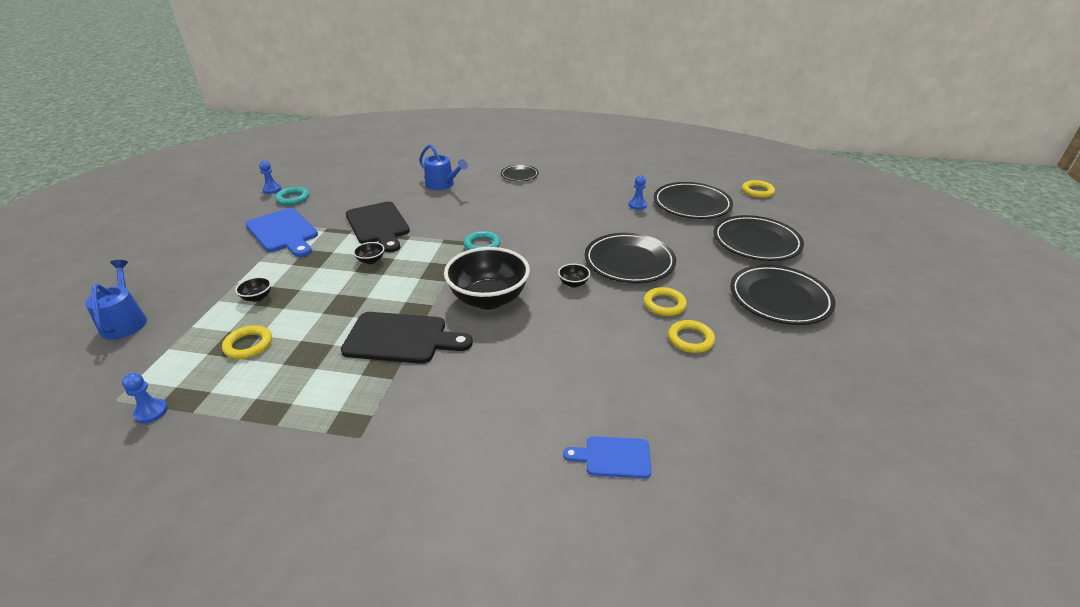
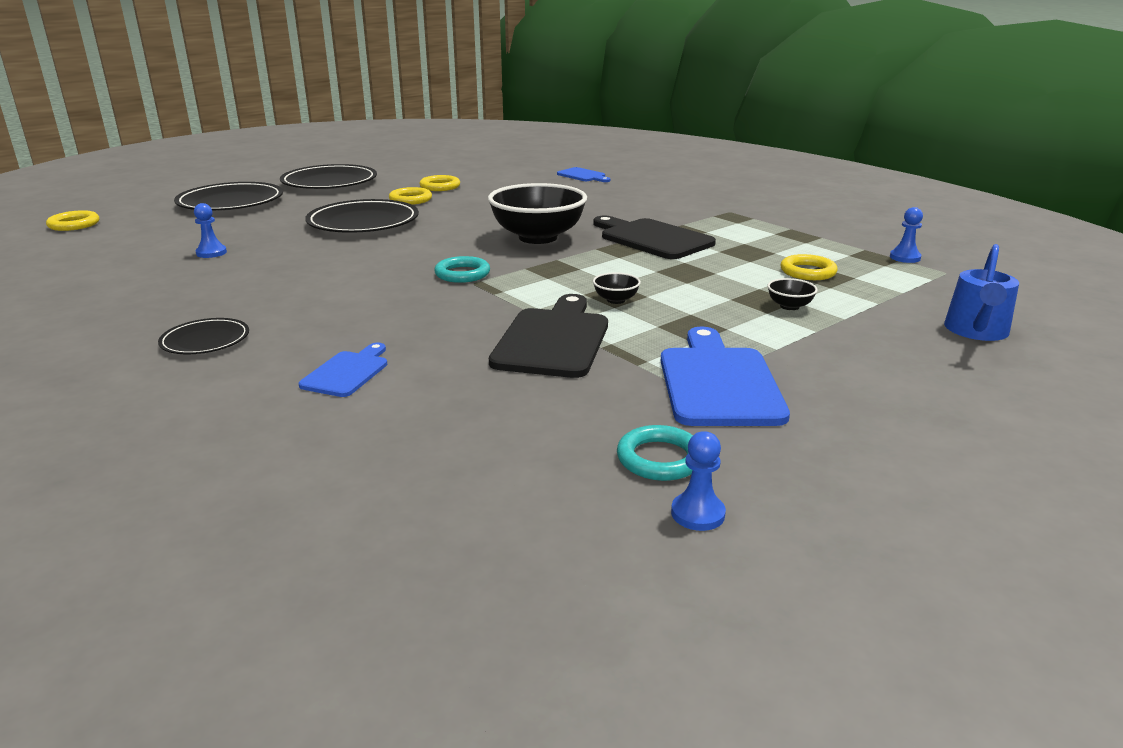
camera: 140 degrees left, 10 degrees down
(442, 184) = (347, 372): blue watering can -> blue cutting board
(573, 283) = (445, 225): black bowl -> none
(692, 204) = (166, 236): black plate -> none

